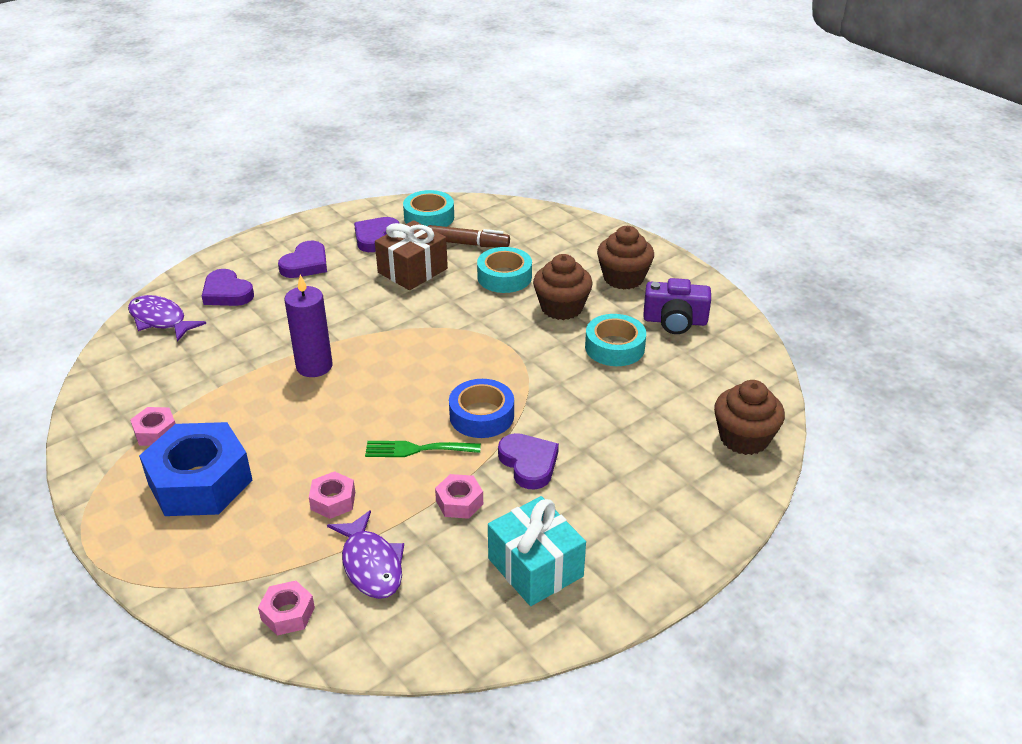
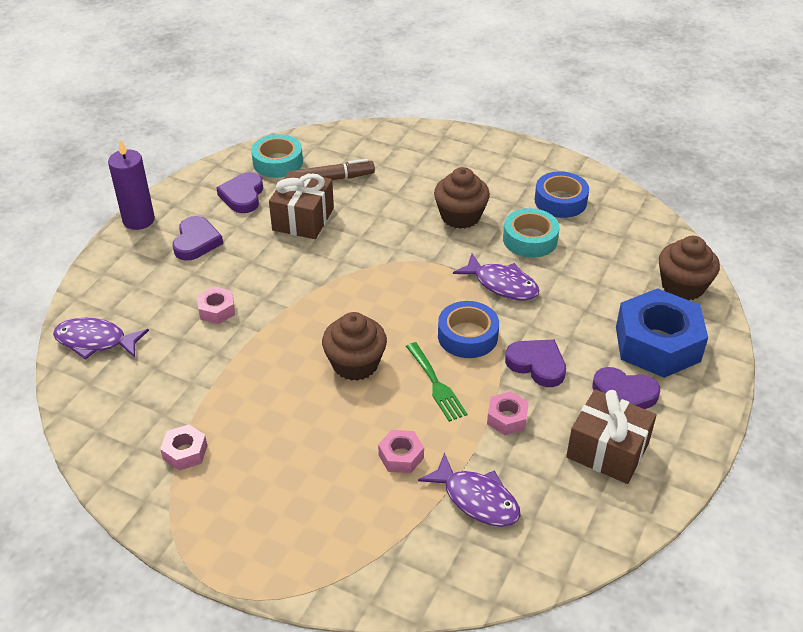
camera: 25 degrees left, 5 degrees up
(200, 482) = (267, 483): blue nut -> blue nut (657, 344)
(227, 293) = (141, 293): purple heart -> purple heart (624, 394)
(288, 614) = (441, 569): pink nut -> pink nut (217, 310)
(314, 366) = (285, 339): purple candle -> purple candle (138, 220)
(416, 449) = (436, 385): green fork -> green fork turned 90 degrees counterclockwise
(504, 277) = (390, 202): turquoise tape -> none
(535, 567) = (607, 450): turquoise gift -> brown gift
(553, 380) = (502, 285): none -> purple fish
(623, 278) = (491, 174): brown cupcake -> brown cupcake (355, 364)
(675, 321) = (560, 201): purple camera -> blue tape

